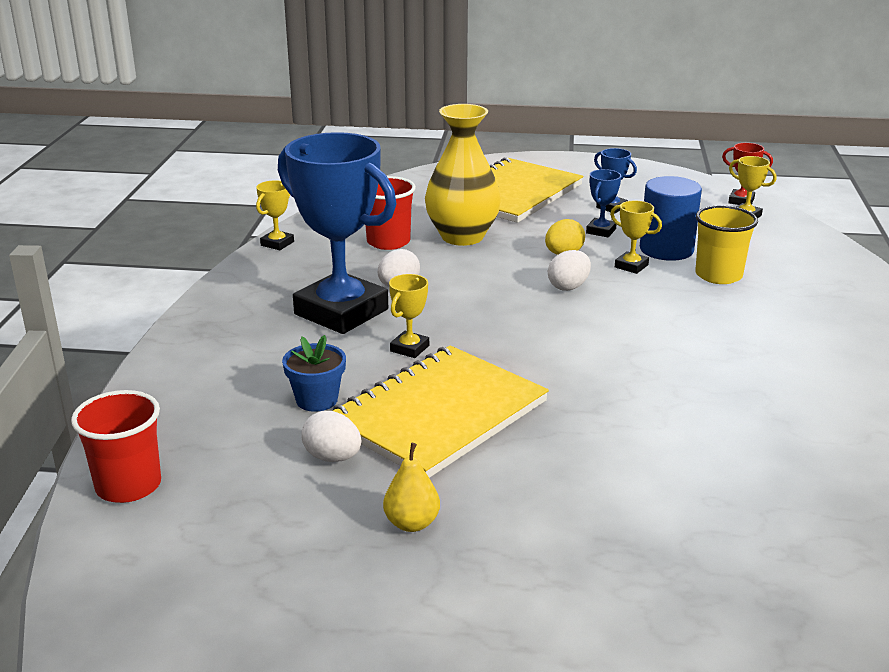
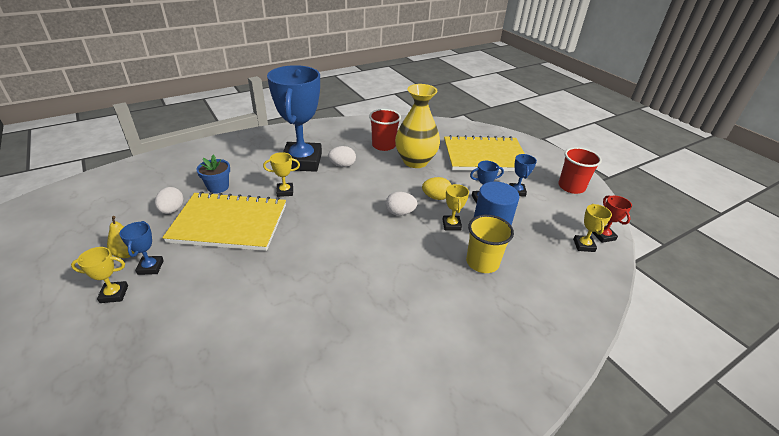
camera: 50 degrees right, 10 degrees up
(128, 486) = (123, 174): red cup -> red cup (571, 187)
(277, 243) = (348, 122): yellow trophy -> yellow trophy (114, 294)
(476, 508) = (150, 267): none -> blue trophy

